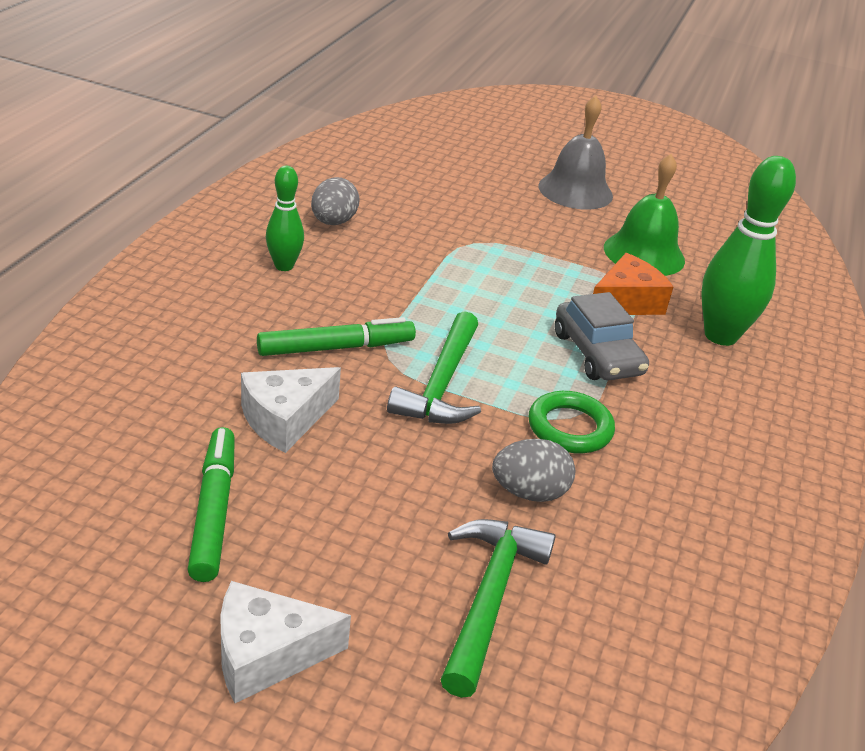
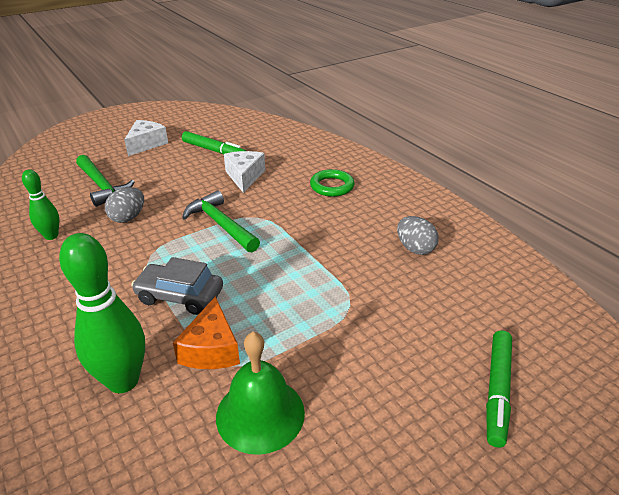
camera: 130 degrees right, 0 degrees up
(284, 266) = (370, 213): green bowling pin -> green bowling pin (51, 236)
(336, 347) = (280, 204): green marker -> green marker (497, 391)
(570, 428) = (144, 250): green ring -> green ring (332, 186)
(575, 190) = (406, 437): grey bell -> none

